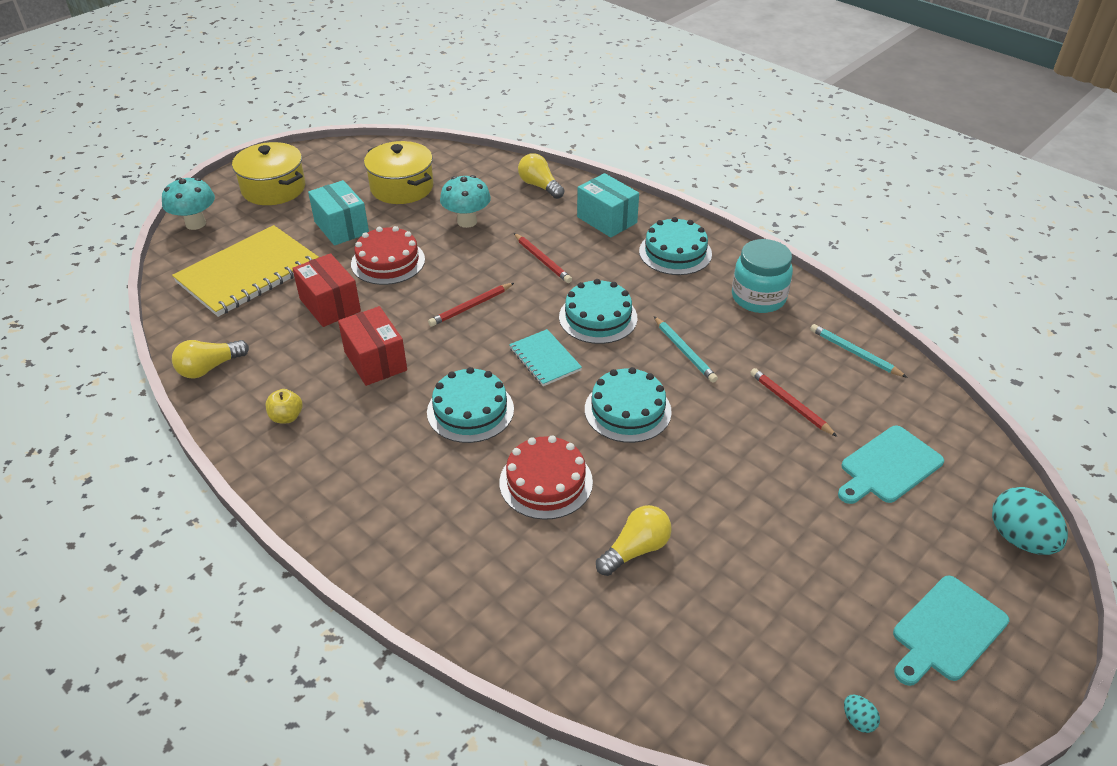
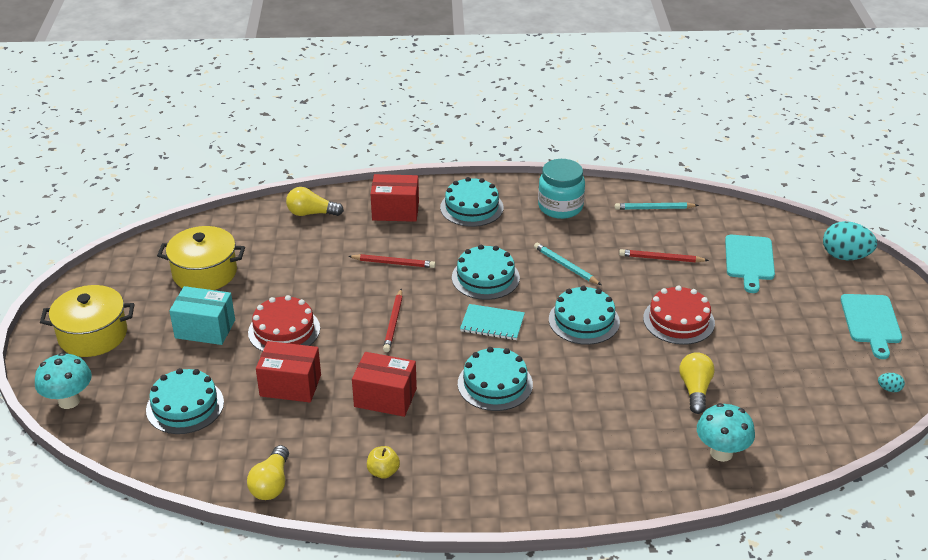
camera: 45 degrees left, 5 degrees down
(248, 273) = (185, 406): yellow notebook -> turquoise cake
(467, 221) = (297, 268): turquoise mushroom -> turquoise mushroom (721, 453)
(546, 482) = (599, 391): red cake -> red cake (678, 320)
(607, 220) = (395, 211): turquoise box -> red box
(684, 352) = (565, 266): turquoise pencil -> turquoise pencil turned 150 degrees counterclockwise

